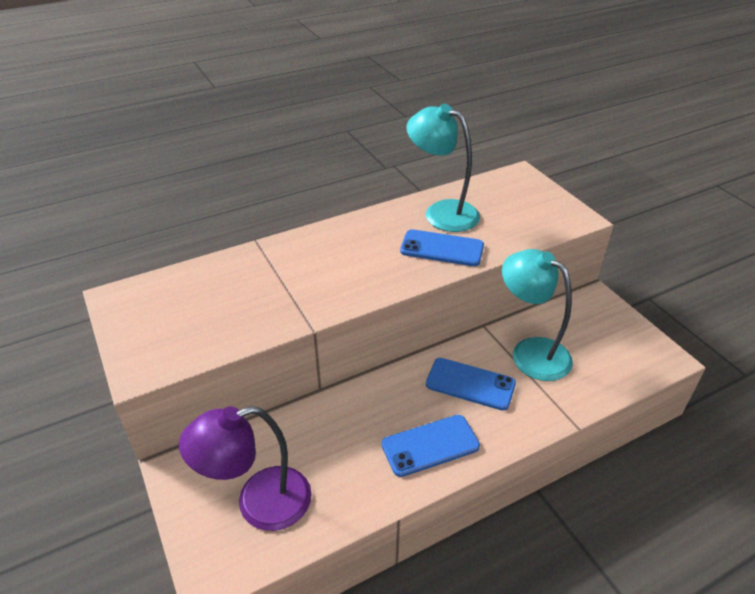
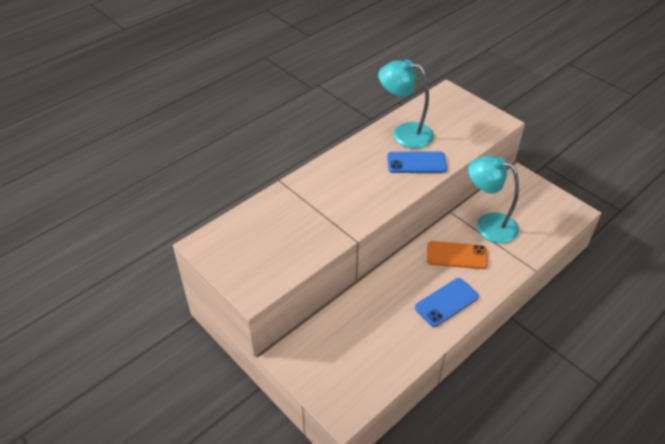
camera: 15 degrees left, 5 degrees up
(259, 503) = (352, 364): purple lamp -> none
(470, 384) = (456, 255): blue phone -> orange phone

